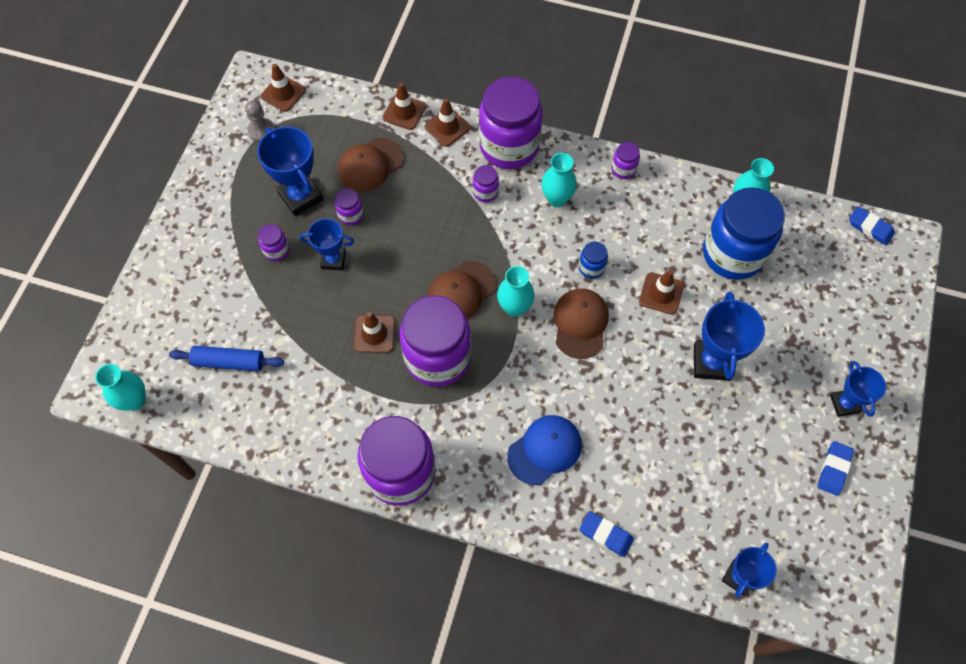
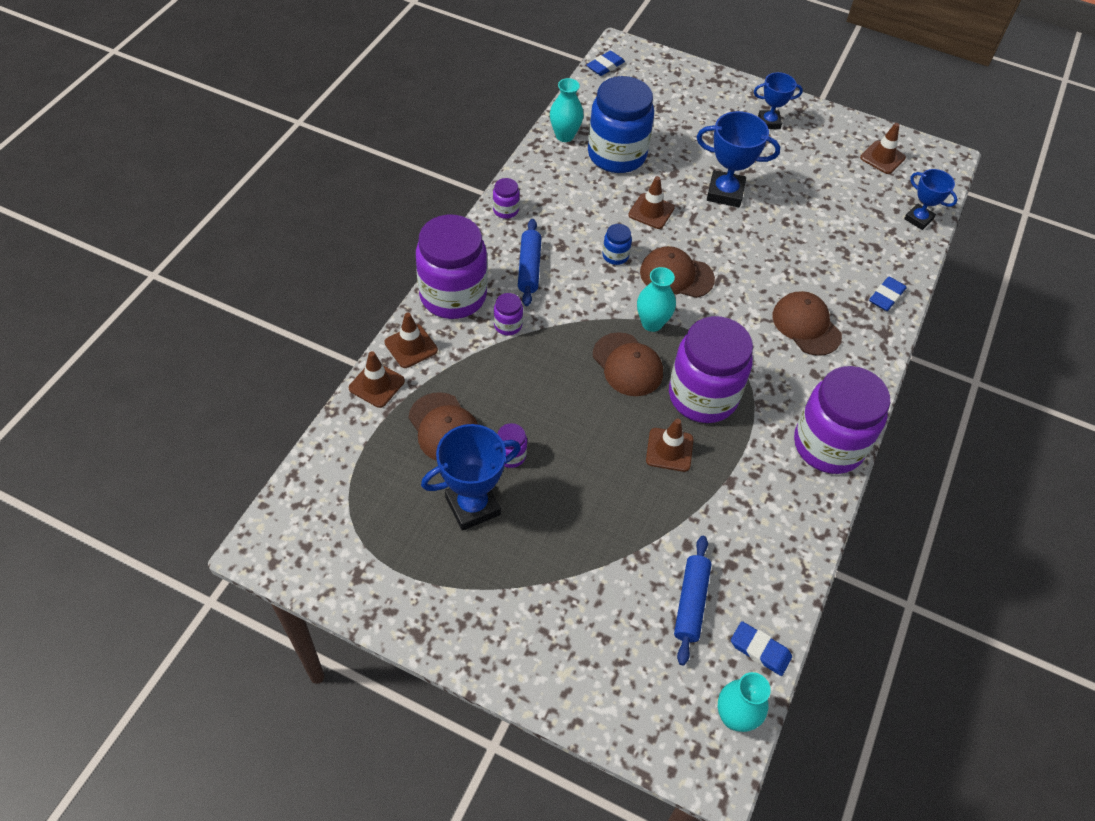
camera: 85 degrees left, 10 degrees down
(261, 131) = (359, 542): grey pawn -> none
(276, 250) = (545, 539): purple jar -> none
(283, 93) = (305, 512): brown traffic cone -> brown traffic cone (882, 158)
(333, 260) = (569, 480): blue trophy -> none
(544, 450) = (806, 325): blue cap -> brown cap
(557, 199) = (529, 268): turquoise vase -> blue rolling pin
(833, 469) = (825, 142): blue eraser -> blue eraser (760, 650)

